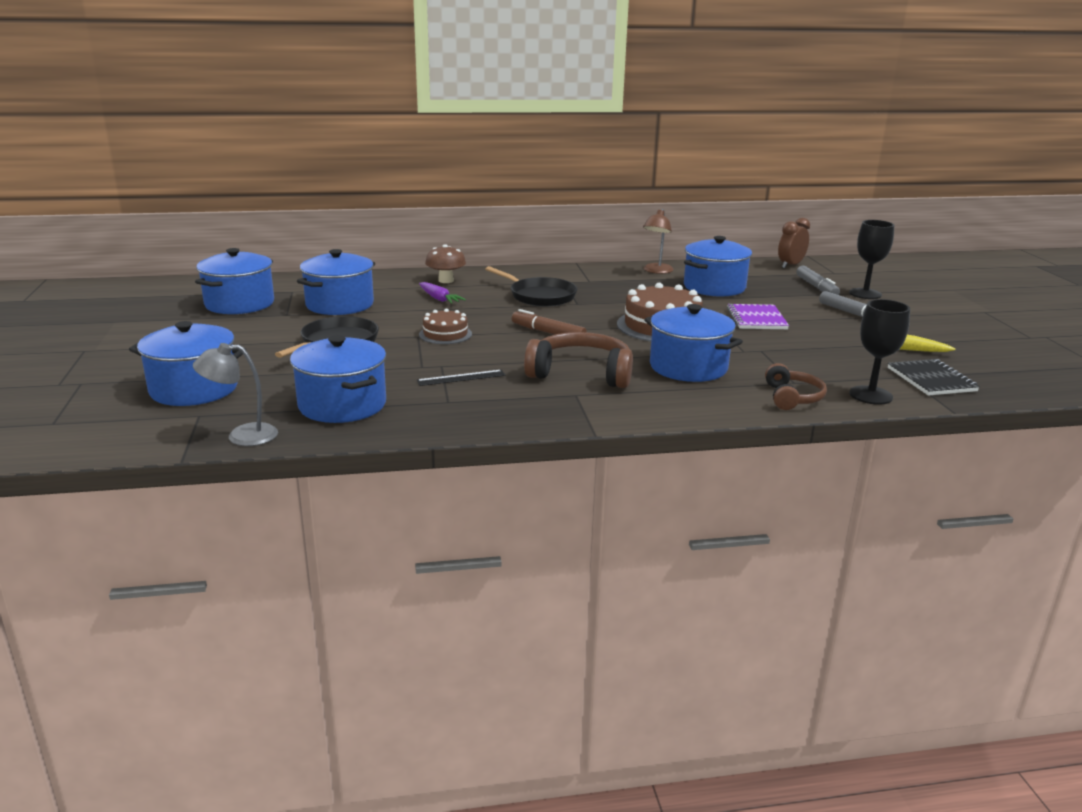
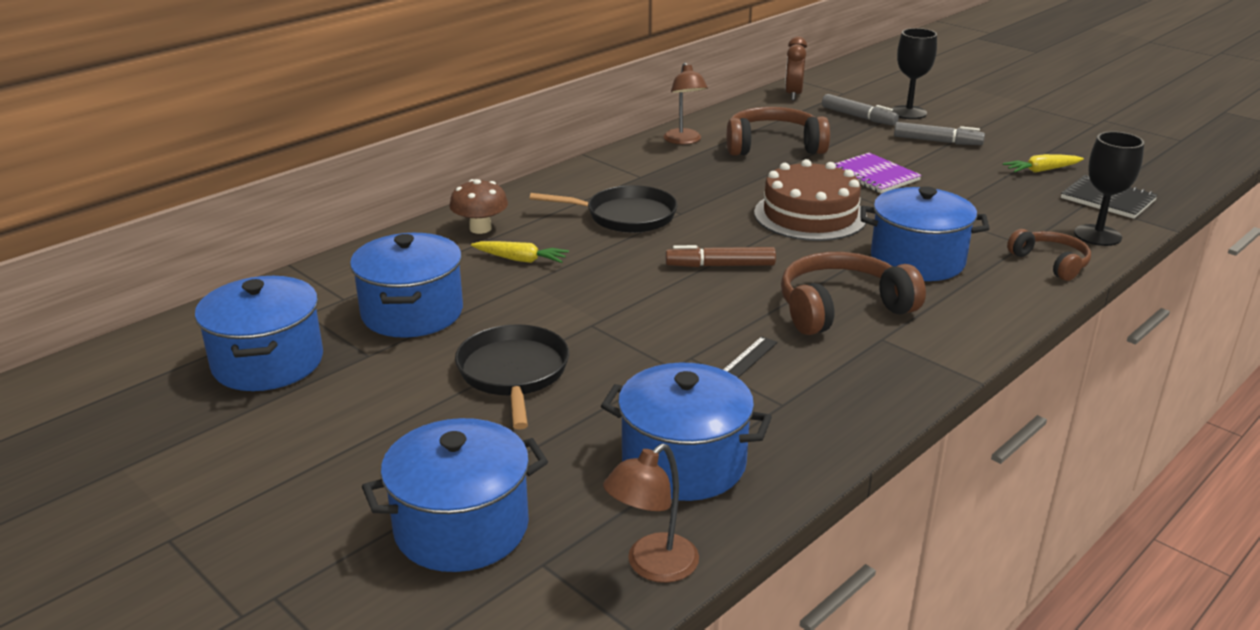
camera: 35 degrees left, 5 degrees up
(242, 436) = (652, 566): grey lamp -> brown lamp
(439, 299) = (520, 259): purple carrot -> yellow carrot
(445, 334) = (617, 310): brown cake -> none
(714, 287) = (773, 146): blue pot -> brown headphones

